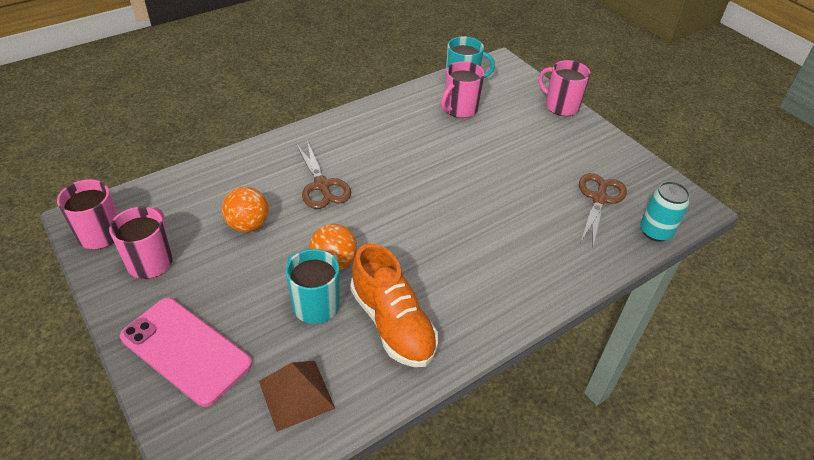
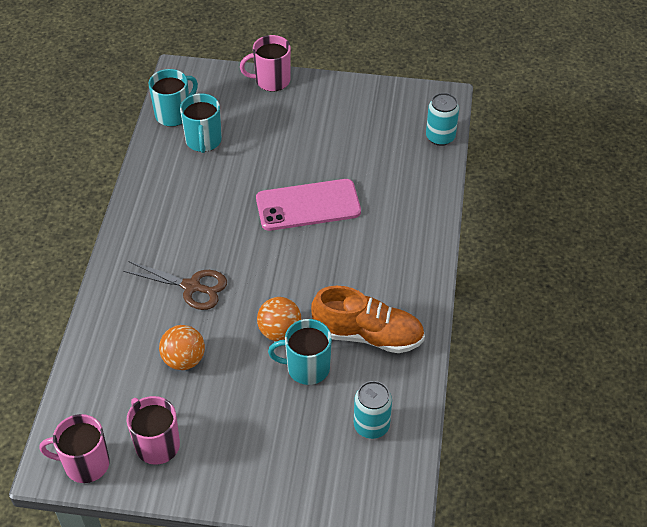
camera: 45 degrees left, 5 degrees up
(185, 350) = (271, 468): pink phone -> pink phone (308, 205)
(296, 394) = (371, 426): brown pyramid -> turquoise can
(460, 109) = (203, 141): pink mug -> turquoise mug
(599, 199) = (382, 140): brown scissors -> none

